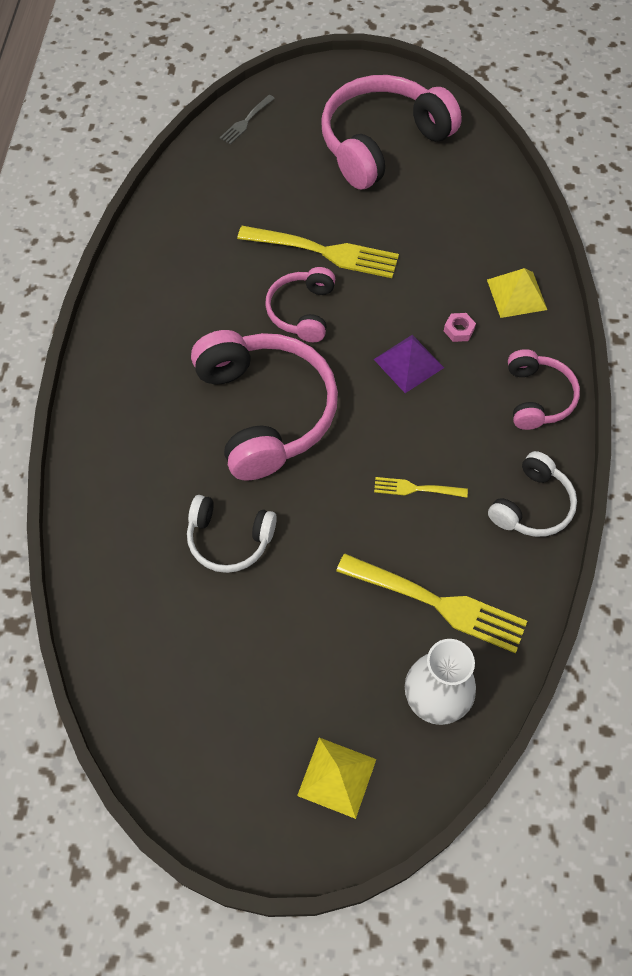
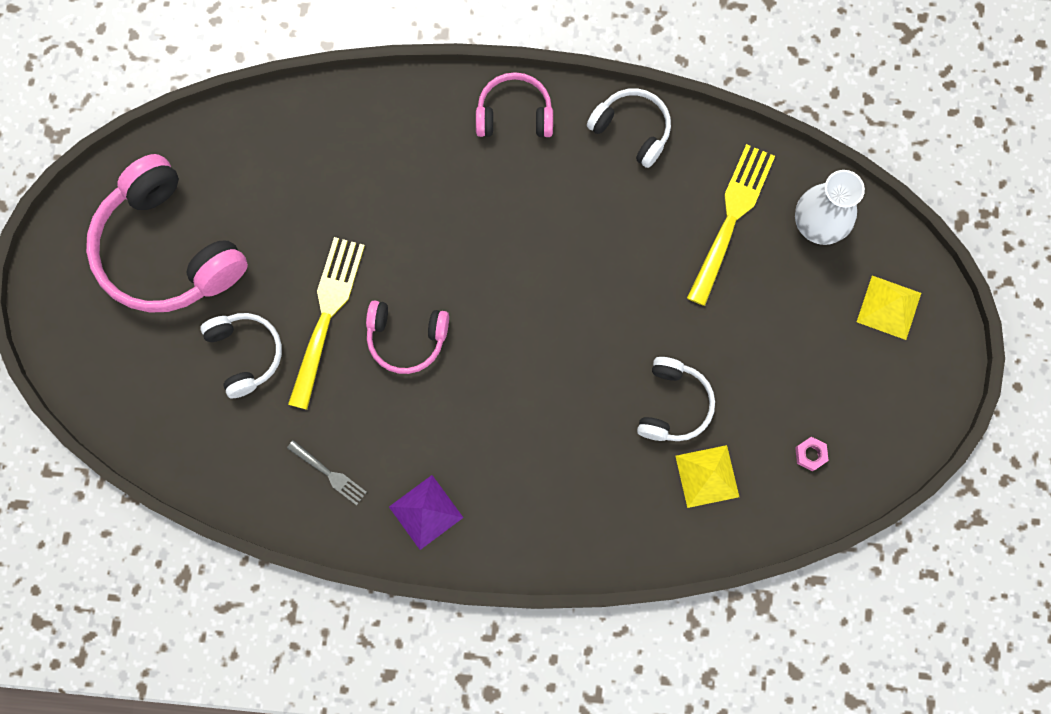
camera: 90 degrees left, 15 degrees up
(246, 121) = (122, 406): grey fork -> grey fork (328, 473)
(265, 411) = (531, 374): pink headphones -> none
(289, 197) = (245, 354): none -> white headphones
(408, 363) = (473, 233): purple pyramid -> purple pyramid (426, 512)
(416, 488) = (616, 231): yellow fork -> none
(459, 330) = (433, 182): pink nut -> pink nut (810, 454)
(516, 294) = (389, 122): yellow pyramid -> yellow pyramid (707, 476)

